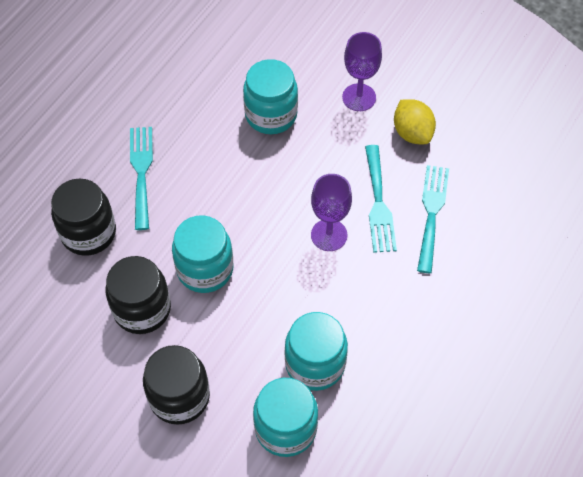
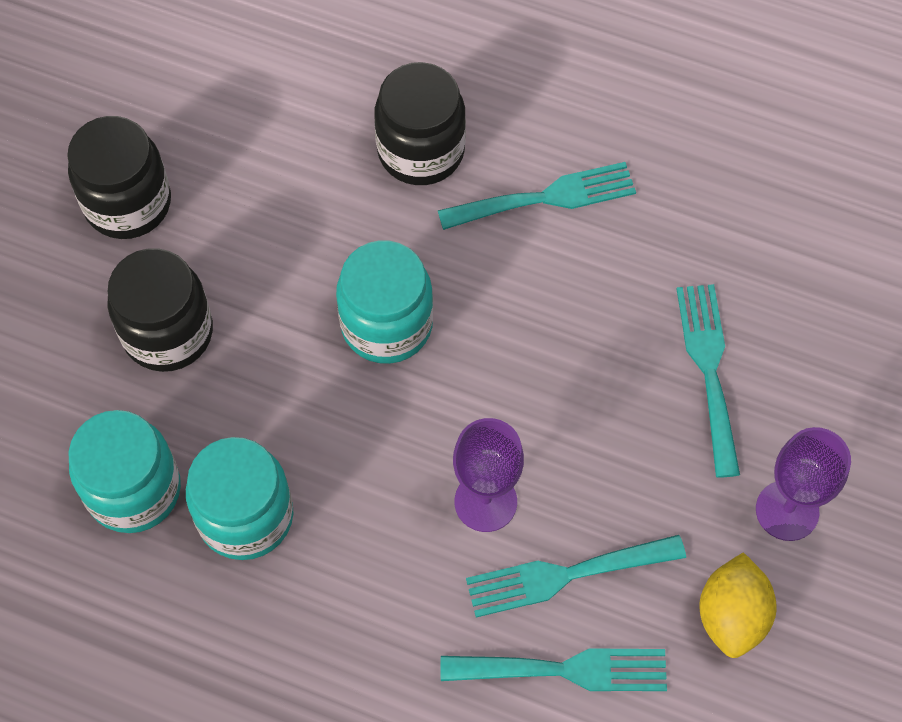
camera: 80 degrees right, 5 degrees up
(142, 309) = (303, 252): black jar -> black jar (128, 203)
(271, 115) = (708, 369): turquoise jar -> turquoise fork
(412, 133) = (732, 616): yellow lemon -> yellow lemon turned 45 degrees counterclockwise

